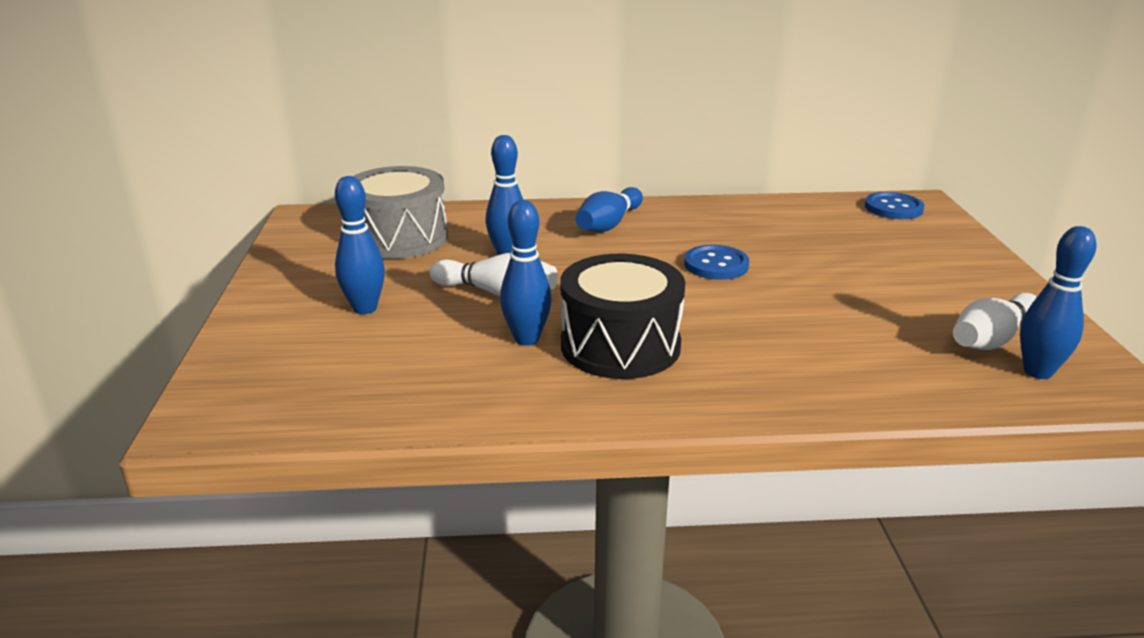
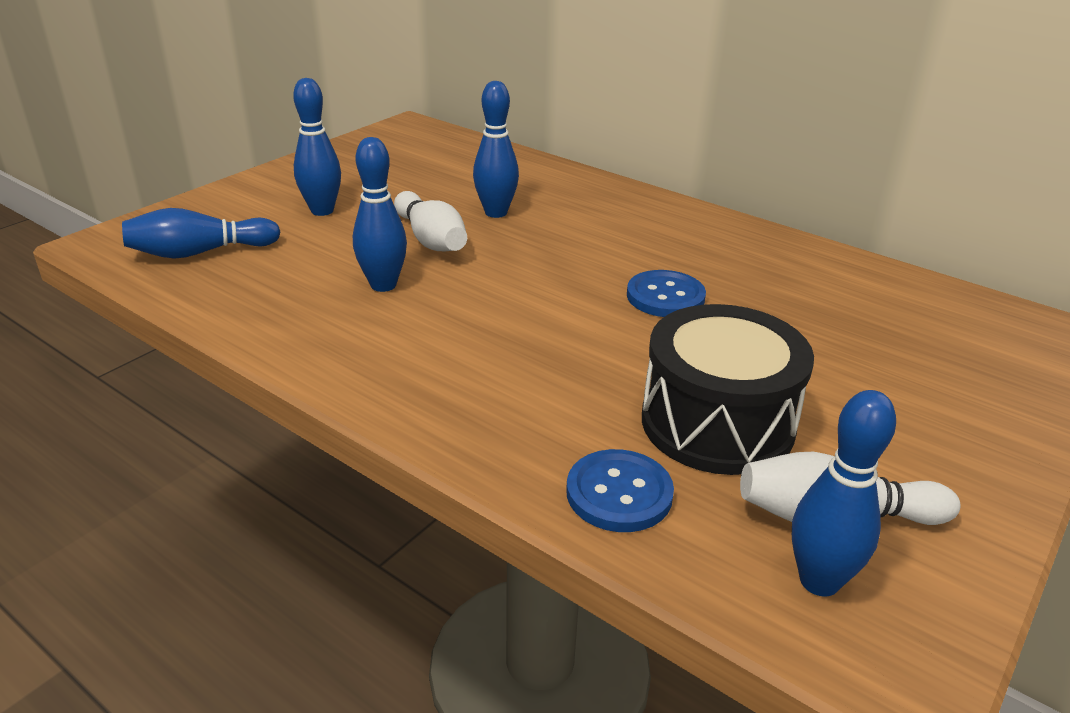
camera: 40 degrees right, 5 degrees up
(400, 238) = (442, 166): grey drum -> none
(609, 224) = (634, 219): blue bowling pin -> blue bowling pin (200, 252)
(620, 345) = (441, 325): black drum -> black drum (717, 423)
(893, 208) = (1006, 325): blue button -> blue button (619, 493)

